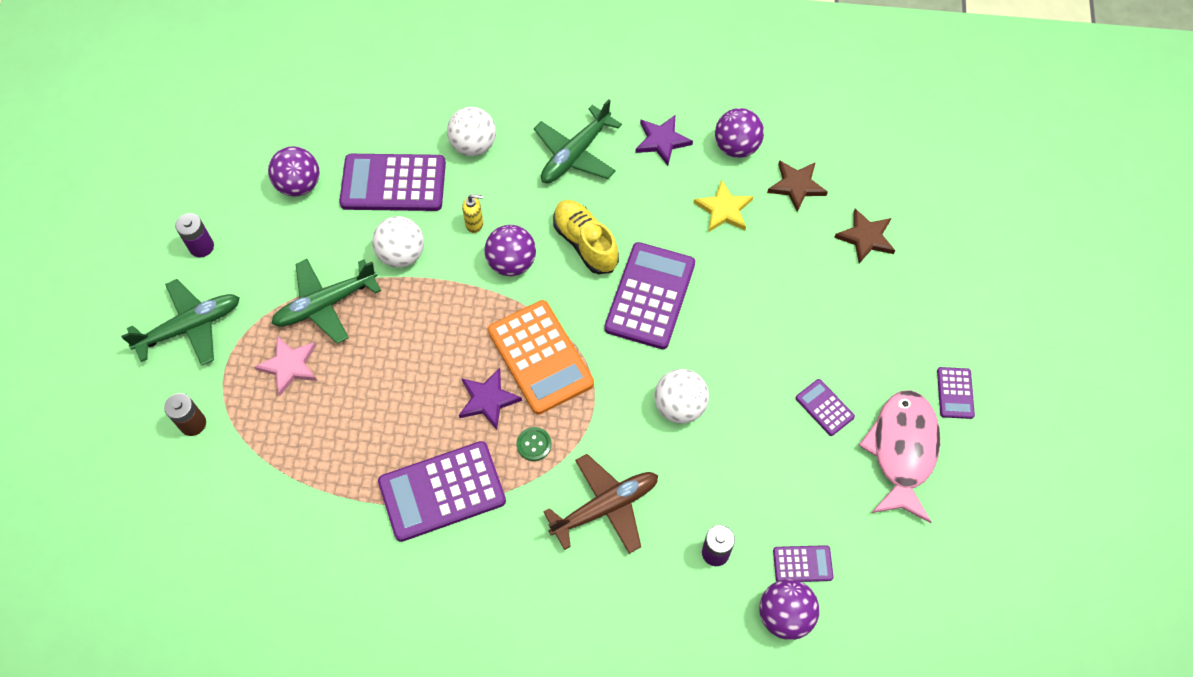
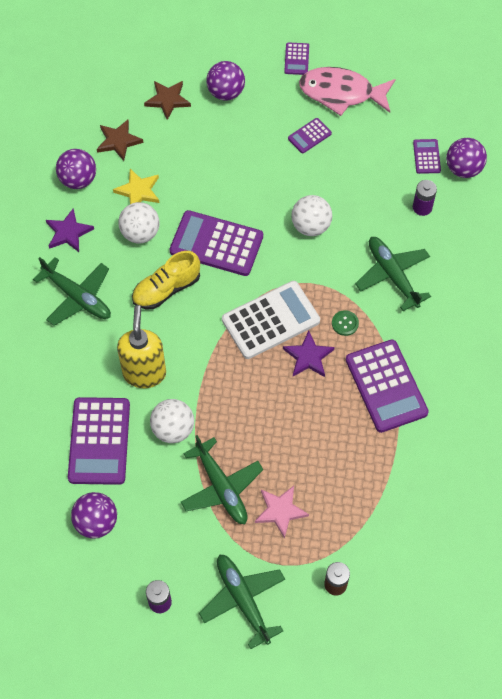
camera: 90 degrees left, 0 degrees up
(473, 145) = (62, 377): white ball -> white ball (140, 233)
(474, 224) = (144, 373): yellow soap dispenser -> yellow soap dispenser, size x2.25
(511, 263) = (184, 343): purple ball -> purple ball (226, 92)
(540, 357) = (270, 320): orange calculator -> white calculator
(605, 507) = (393, 275): brown plane -> green plane
(955, 393) = (296, 59): purple calculator -> purple calculator turned 90 degrees clockwise

